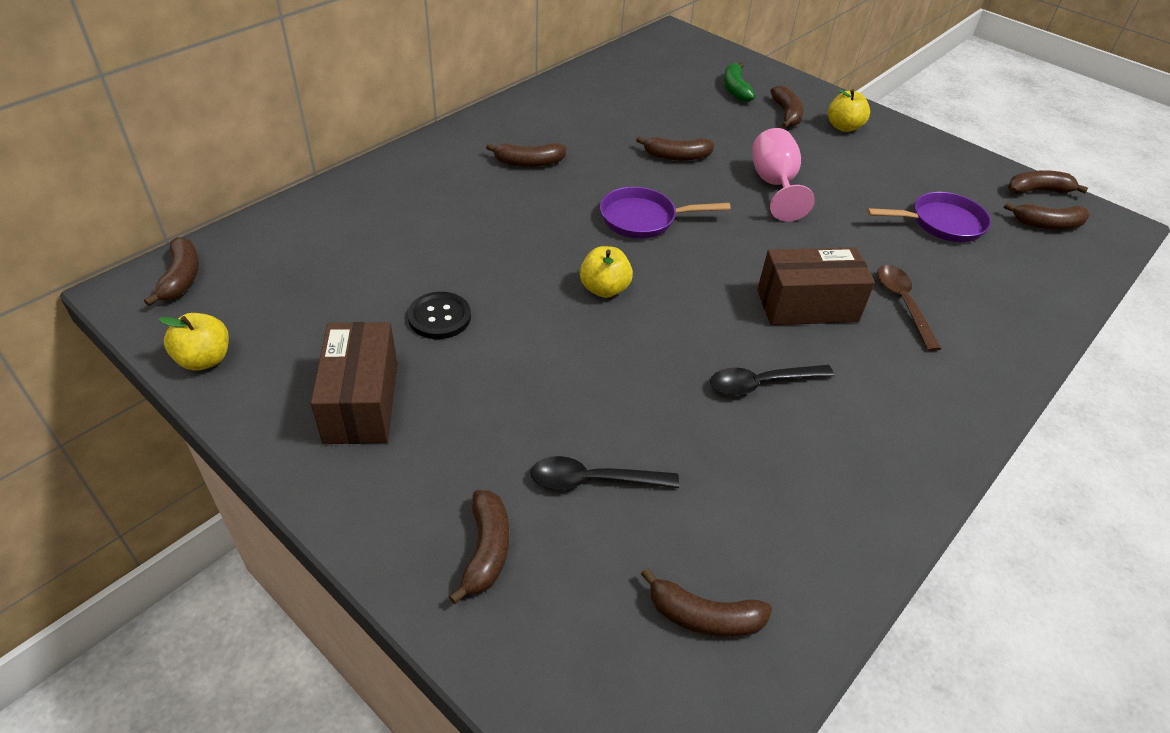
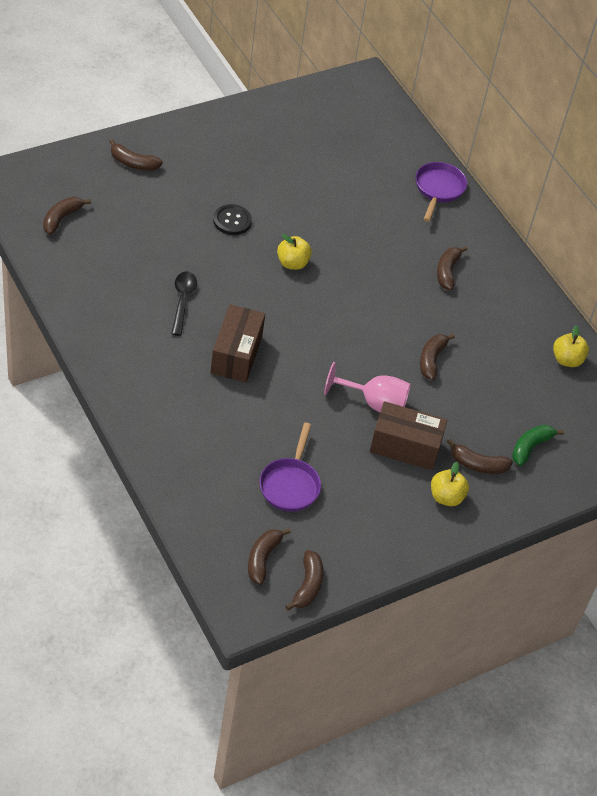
camera: 105 degrees right, 5 degrees up
(181, 278) = (371, 97): brown banana -> none
(205, 359) = (300, 97): yellow apple -> yellow apple (567, 360)
(361, 402) = (244, 144): brown box -> brown box (405, 447)
(439, 317) = (297, 186): black button -> black button (232, 221)
(593, 480) = (152, 209): black spoon -> none
(643, 219) = (357, 309): purple pan -> purple pan (438, 189)
(735, 89) = (530, 447): green banana -> green banana turned 60 degrees counterclockwise
(902, 304) = (216, 406): brown spoon -> none

